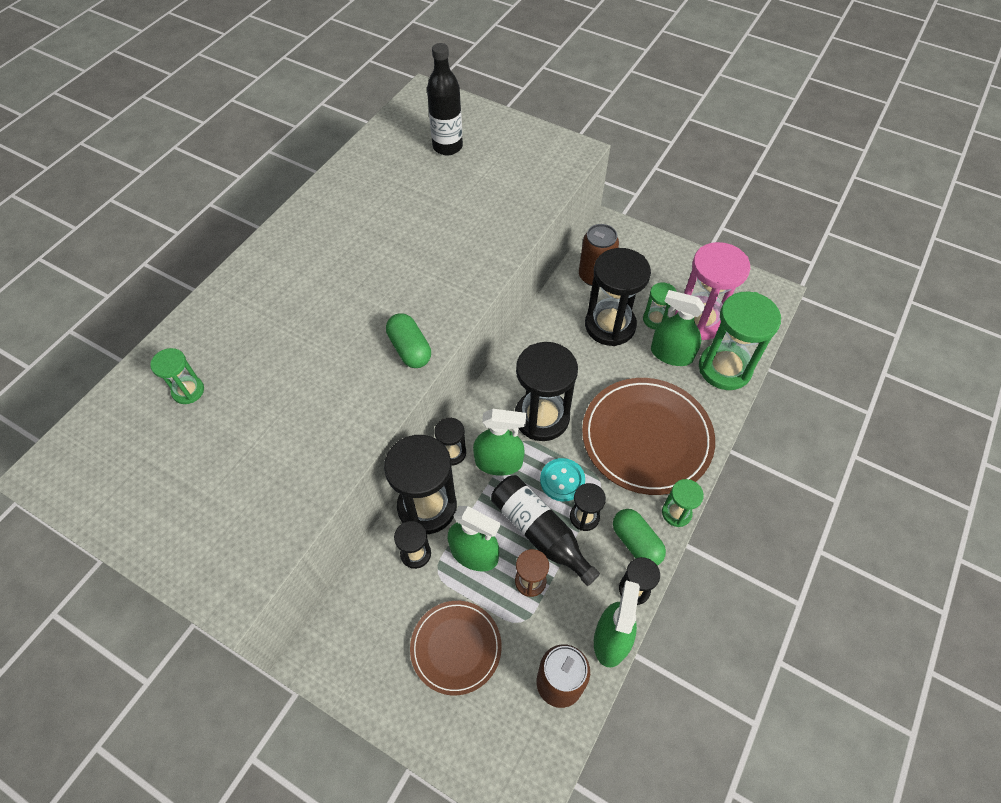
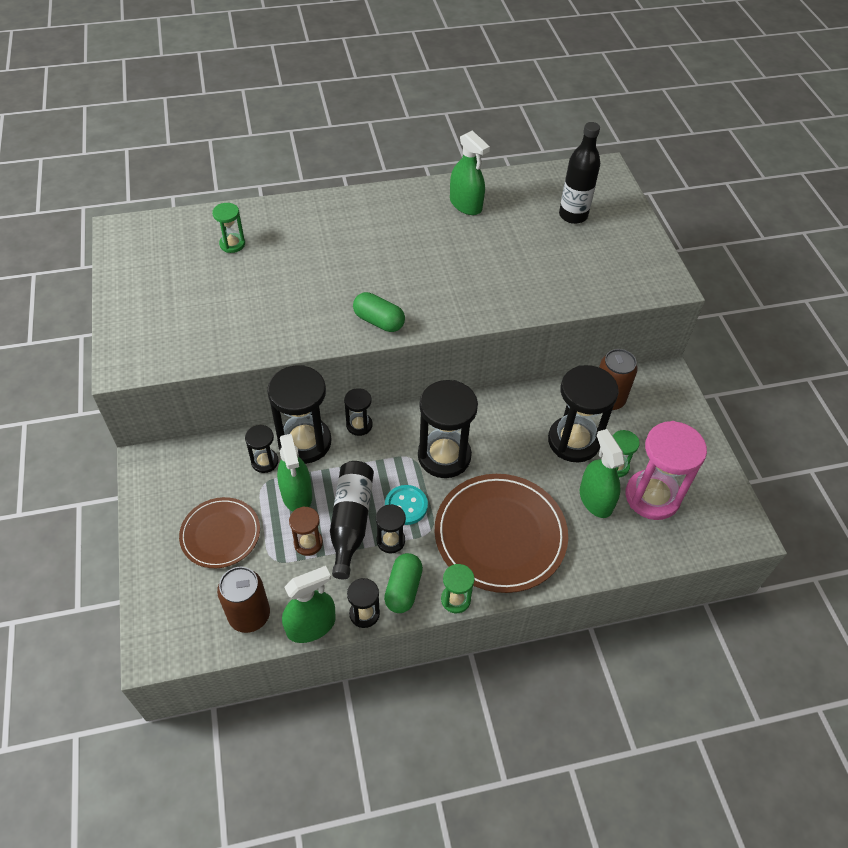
camera: 45 degrees right, 5 degrees down
(410, 349) = (379, 321): green capsule -> green capsule turned 75 degrees counterclockwise
(498, 462) = (380, 457): green spray bottle -> green spray bottle (466, 204)
(724, 368) = (626, 545): green hourglass -> none

